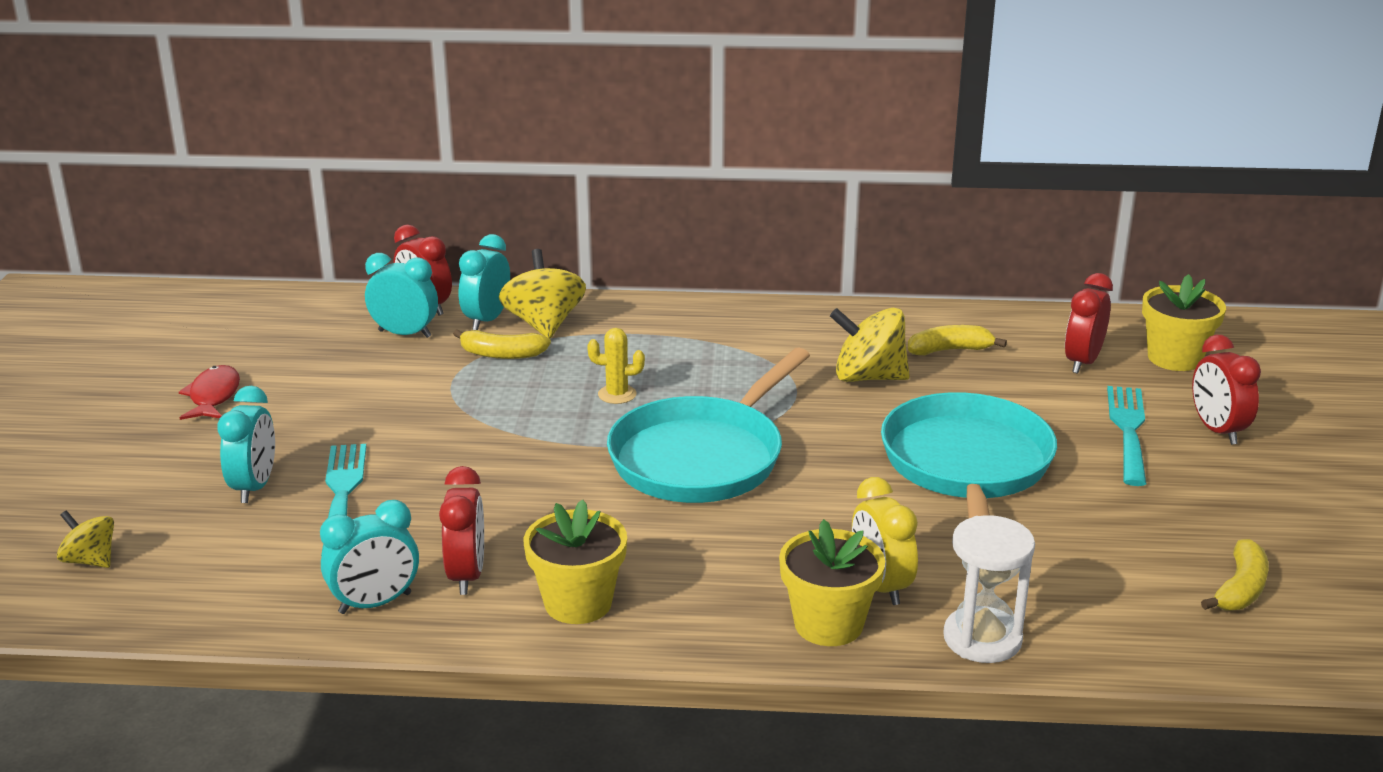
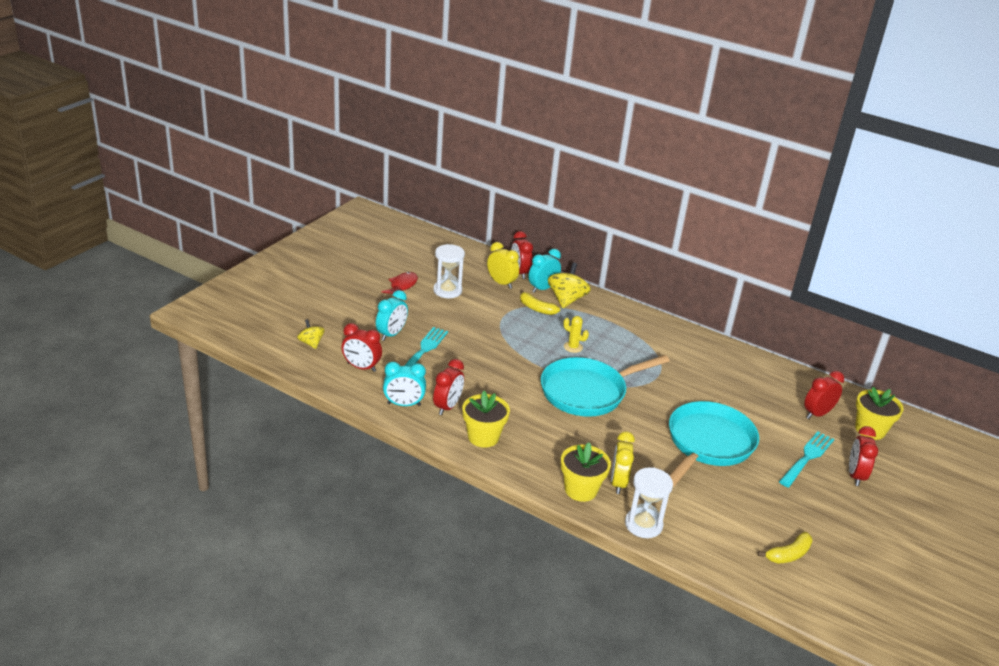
camera: 25 degrees right, 5 degrees up
(235, 567) = (361, 367): none -> red clock
(311, 377) = (447, 290): none -> white hourglass
(405, 334) = (501, 283): turquoise clock -> yellow clock
(868, 377) = (699, 381): yellow spinning top -> none
(950, 350) = (753, 382): yellow banana -> none

